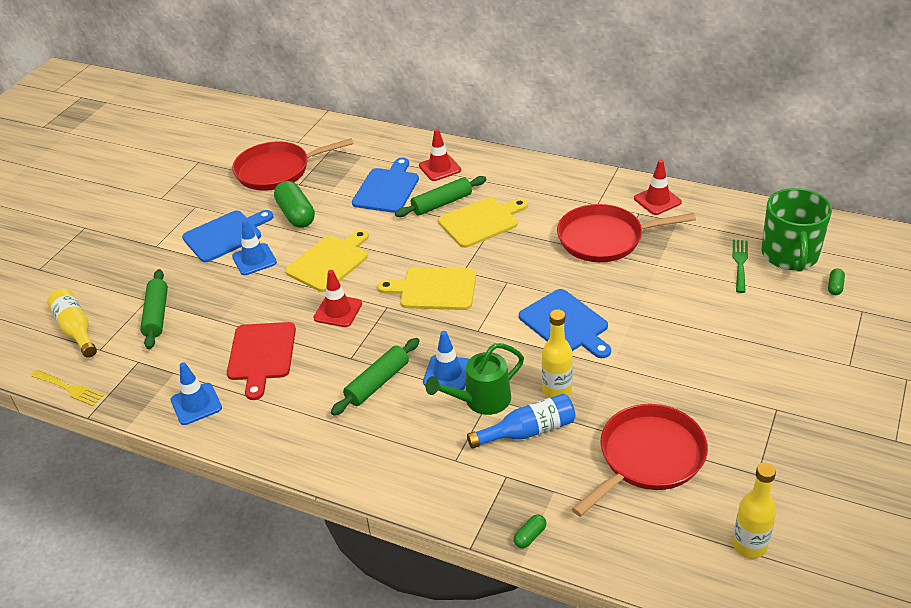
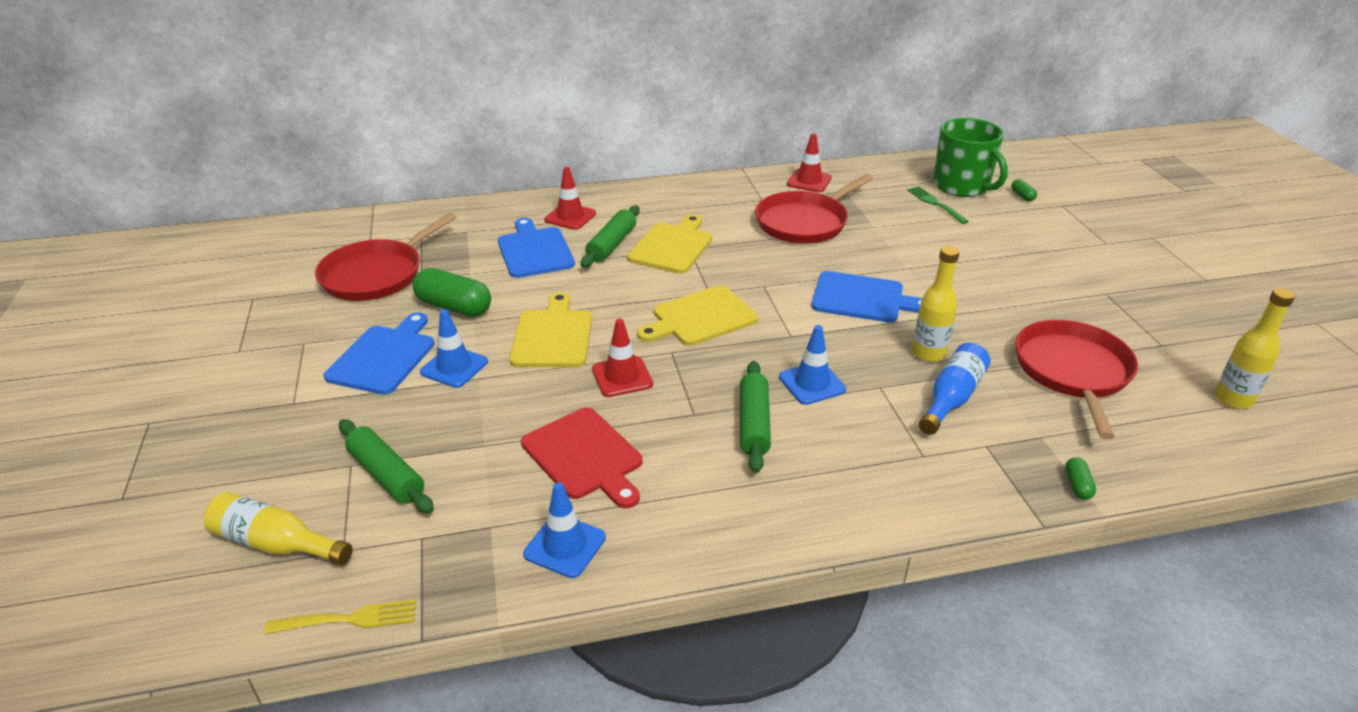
camera: 40 degrees left, 5 degrees down
(481, 401) = (875, 393): green watering can -> none

